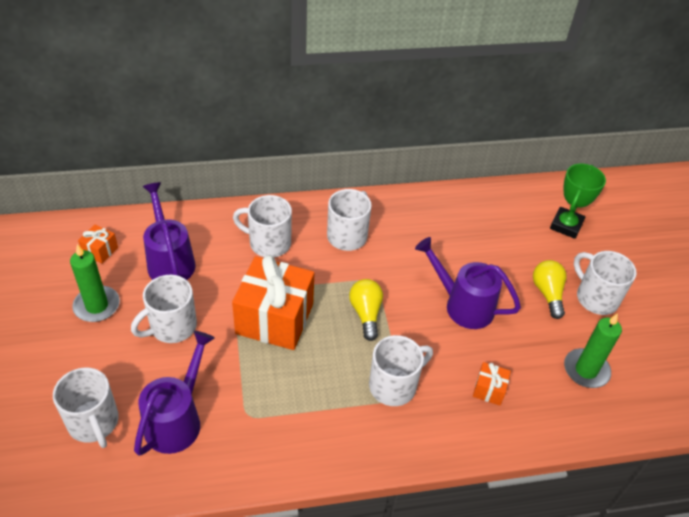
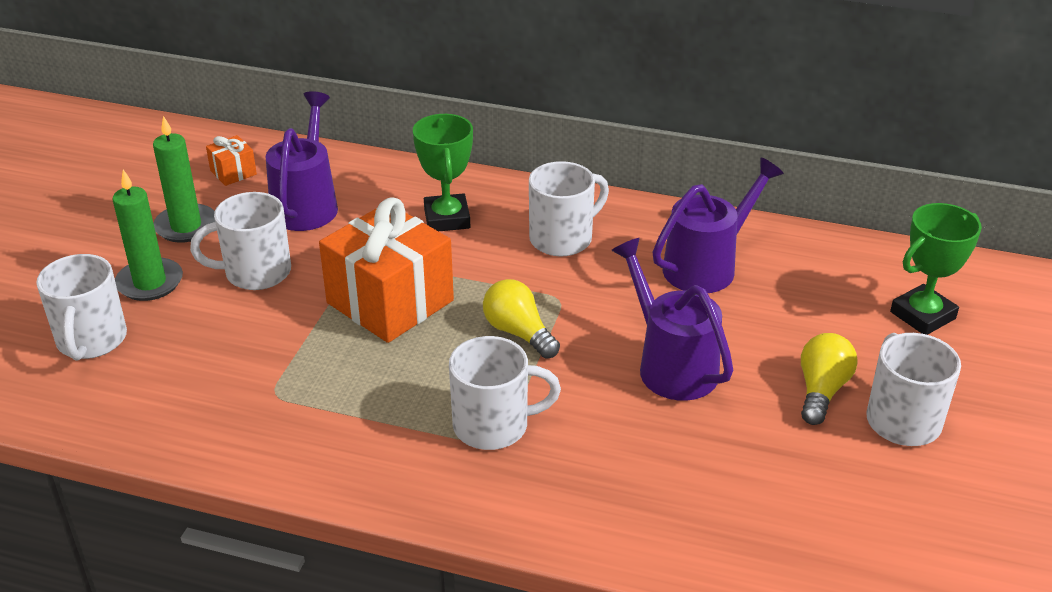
camera: 30 degrees right, 10 degrees down
(177, 419) = (187, 369): purple watering can -> purple watering can (707, 265)
(268, 243) = (447, 218): white mug -> green trophy
(366, 313) = (518, 332): yellow light bulb -> yellow light bulb turned 60 degrees counterclockwise
(489, 390) = (631, 477): orange gift -> none
(586, 370) = (810, 505): green candle -> green candle (150, 282)

